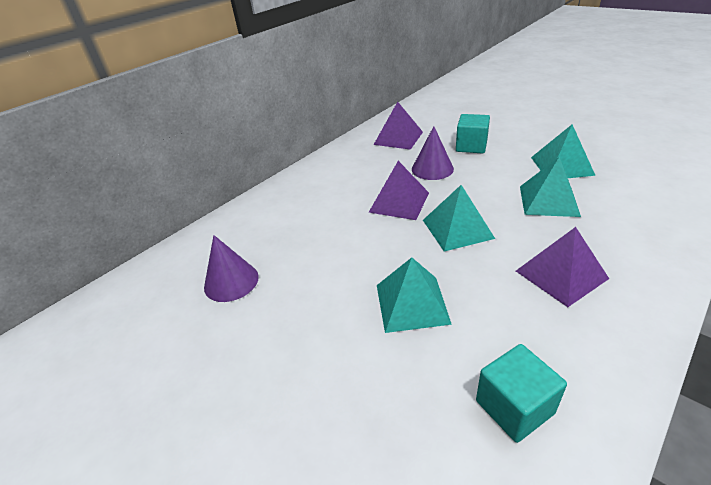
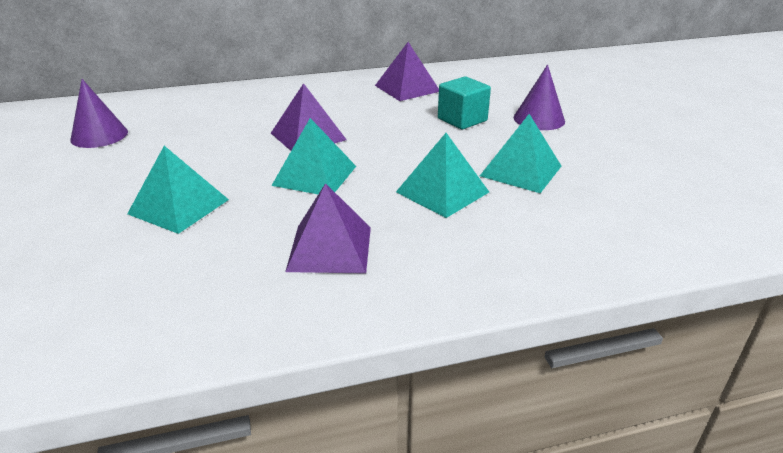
camera: 30 degrees right, 5 degrees down
(432, 169) = (387, 123): purple cone -> purple cone (539, 119)
(514, 407) = (114, 304): turquoise cube -> none

